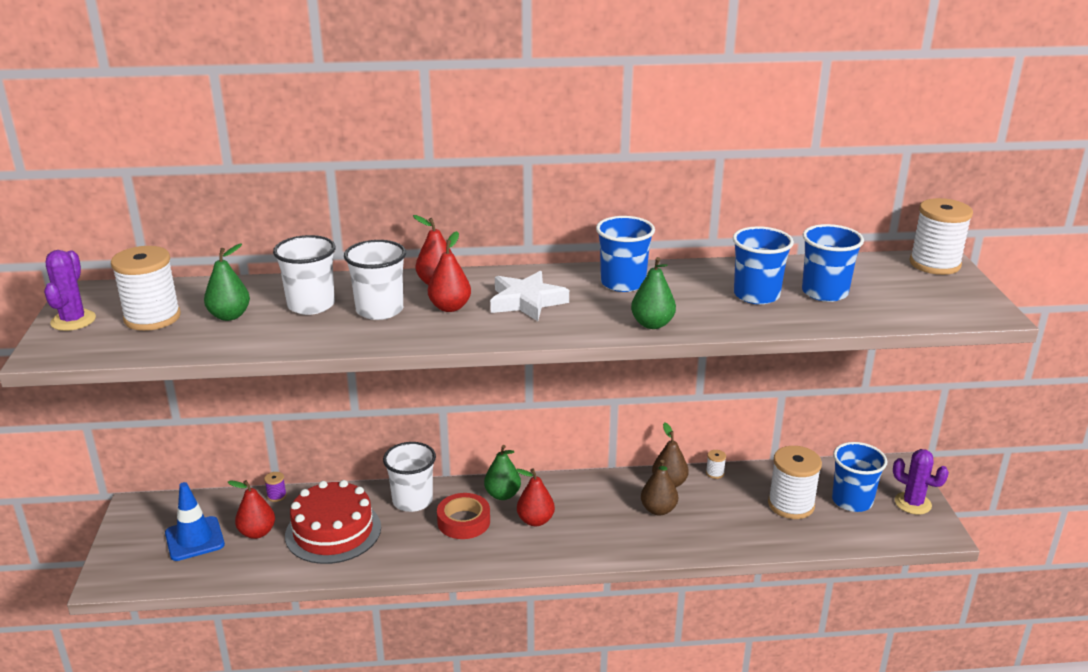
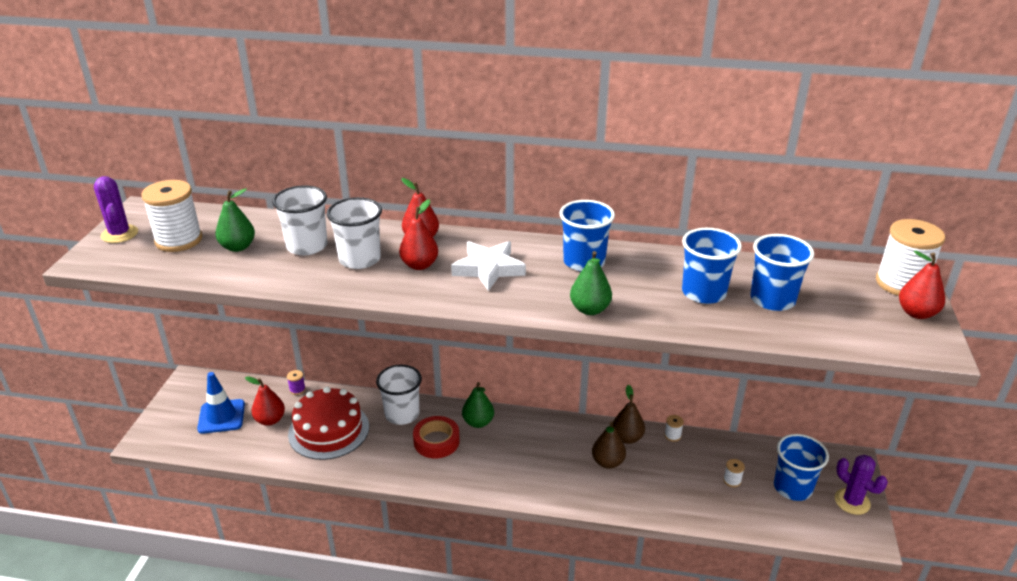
camera: 15 degrees right, 5 degrees up
(73, 320) = (119, 234): purple cactus -> purple cactus turned 45 degrees counterclockwise
(535, 520) = (497, 452): red pear -> red pear (916, 313)
(791, 505) = (732, 480): white spool -> white spool, size x0.42

